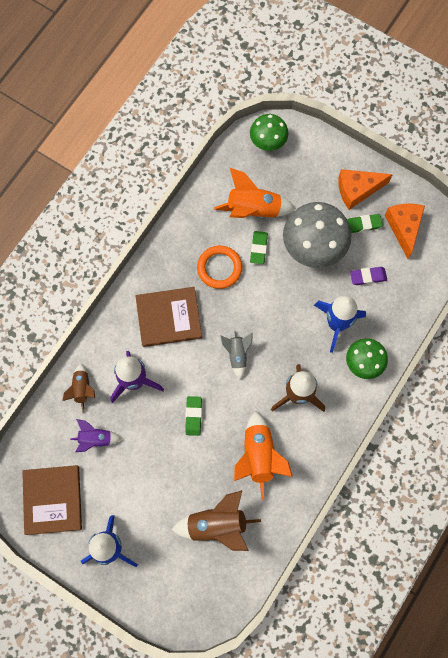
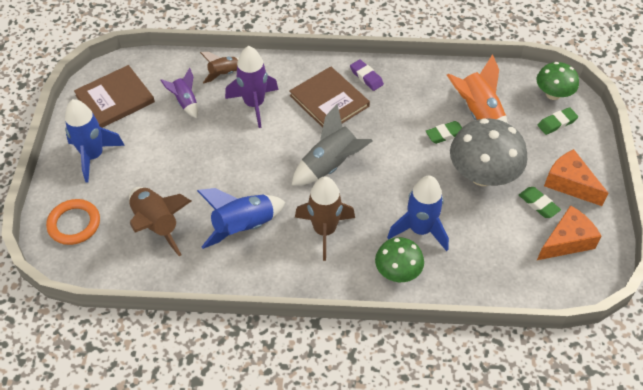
camera: 60 degrees right, 20 degrees down
(193, 416) = (250, 160): green eraser -> green eraser (556, 123)
(219, 268) = (402, 115): orange ring -> orange ring (74, 224)
(237, 355) = (330, 165): grey rocket -> grey rocket, size x1.70
(259, 456) = (243, 227): orange rocket -> blue rocket
(368, 277) = (489, 234): purple eraser -> purple eraser (366, 77)

